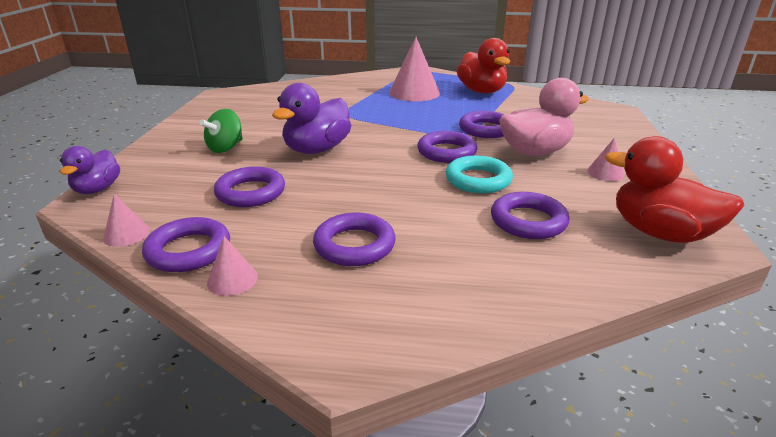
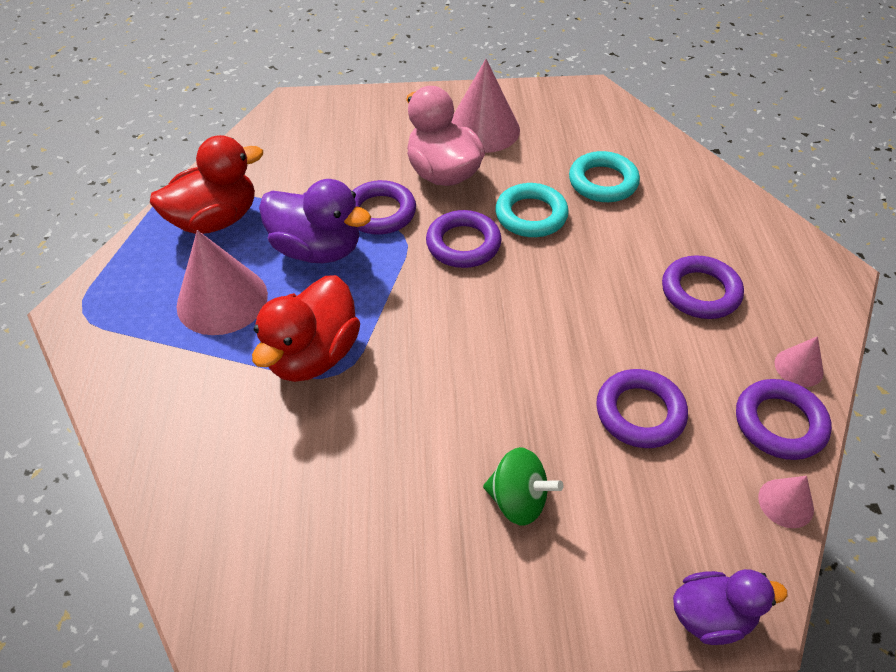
camera: 100 degrees left, 20 degrees up
(317, 149) = (491, 377): purple duck -> purple duck (318, 249)
(528, 221) = (603, 182): purple ring -> turquoise ring
(605, 173) = (483, 129): pink cone -> pink cone, size x2.06
(660, 233) = (589, 114): red duck -> red duck (314, 355)

